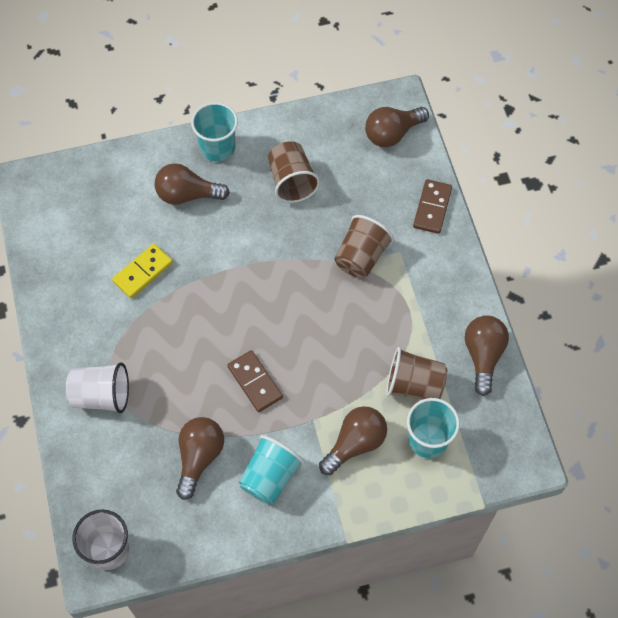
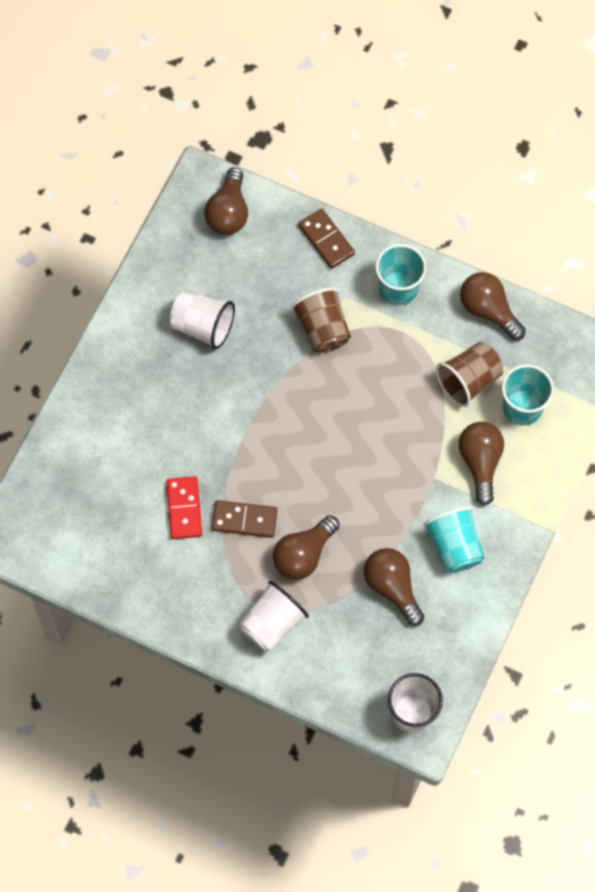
camera: 50 degrees left, 5 degrees up
(143, 272) = (184, 508): yellow domino -> red domino
(187, 195) = (140, 418): brown light bulb -> brown light bulb (303, 555)
(217, 147) = (114, 359): turquoise cup -> turquoise cup (398, 288)
(255, 382) = (363, 496): brown domino -> brown domino (244, 520)
(291, 181) = (203, 326): brown cup -> white cup

